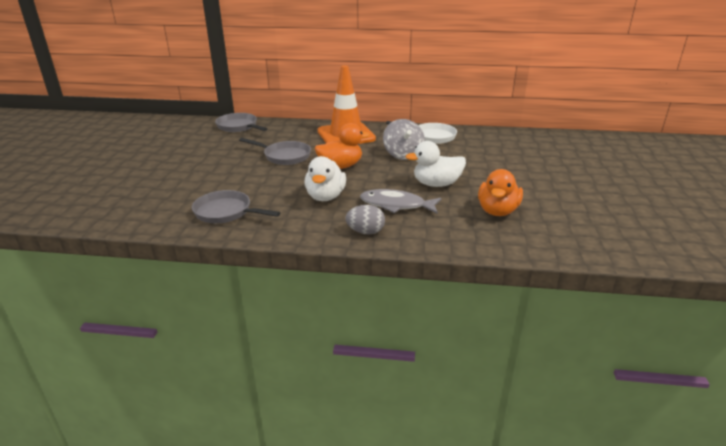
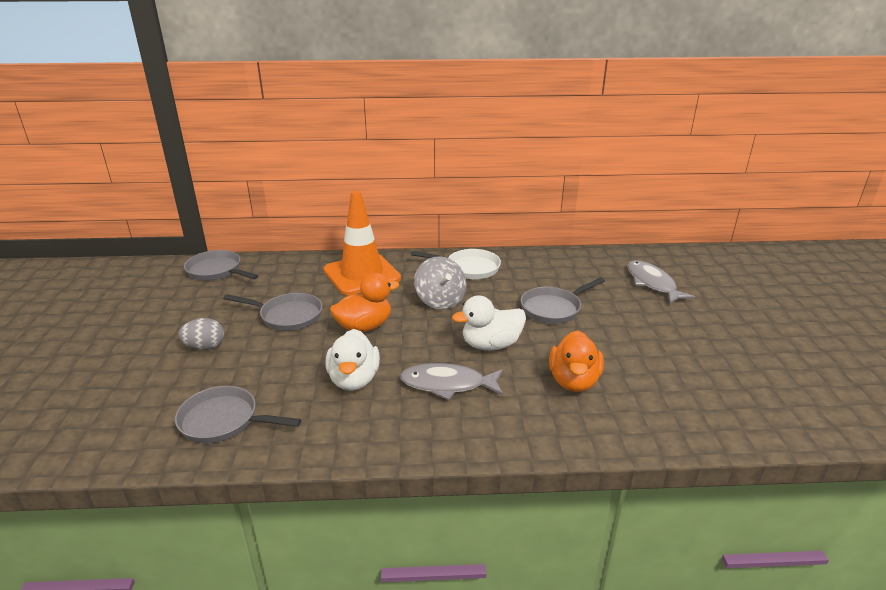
camera: 10 degrees left, 0 degrees up
(365, 232) = (417, 434): grey egg -> grey egg (205, 347)
(493, 165) = (553, 308): none -> grey pan
(582, 155) = (652, 283): none -> grey fish

